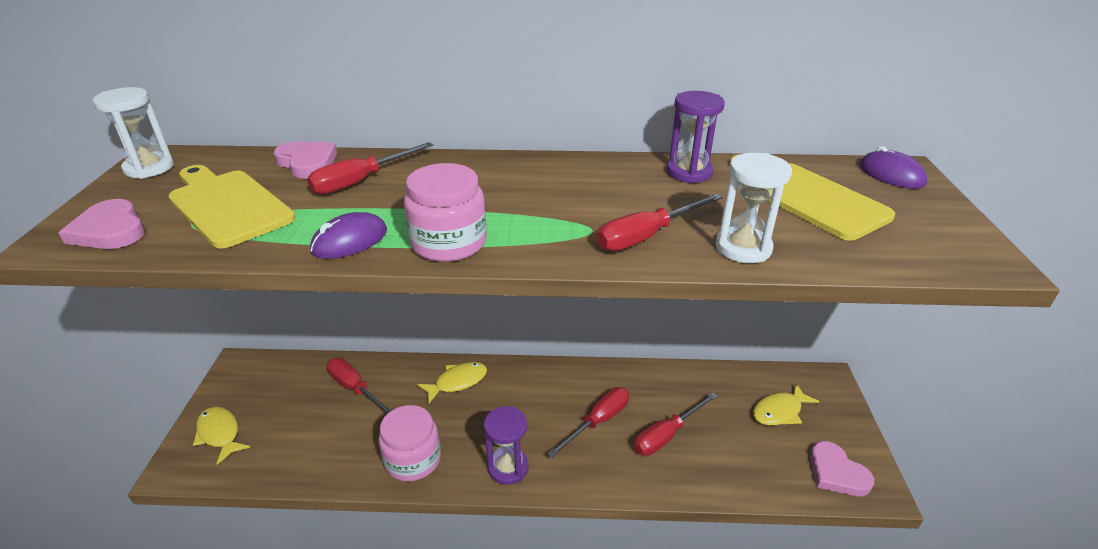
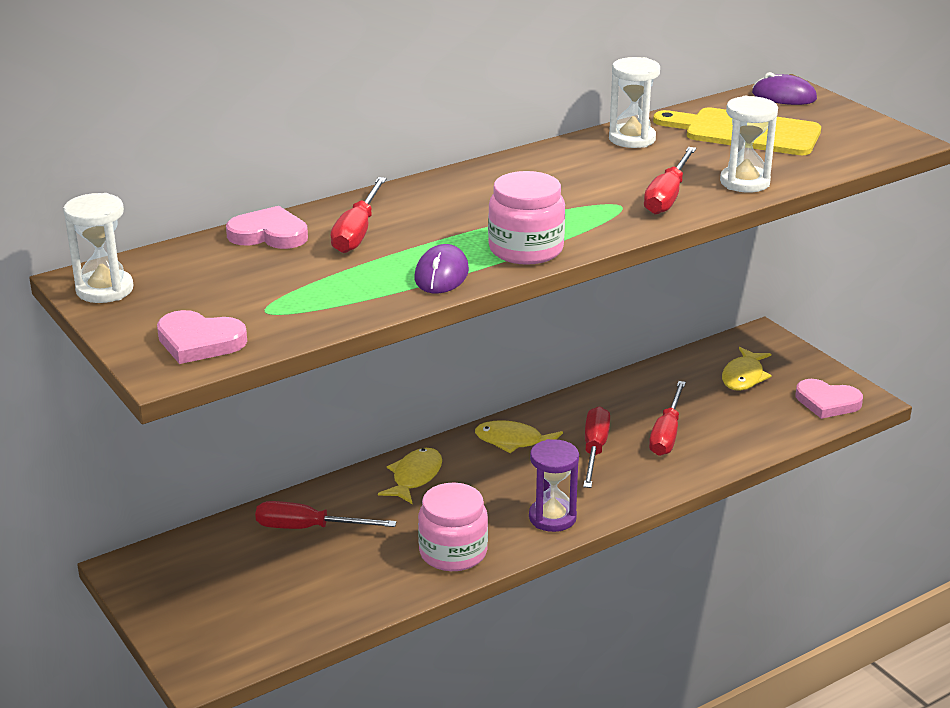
camera: 35 degrees left, 5 degrees down
(220, 434) = (208, 627): yellow fish -> yellow fish (513, 441)
(227, 205) = (270, 289): yellow cutting board -> none
(689, 172) = (632, 139): purple hourglass -> white hourglass

